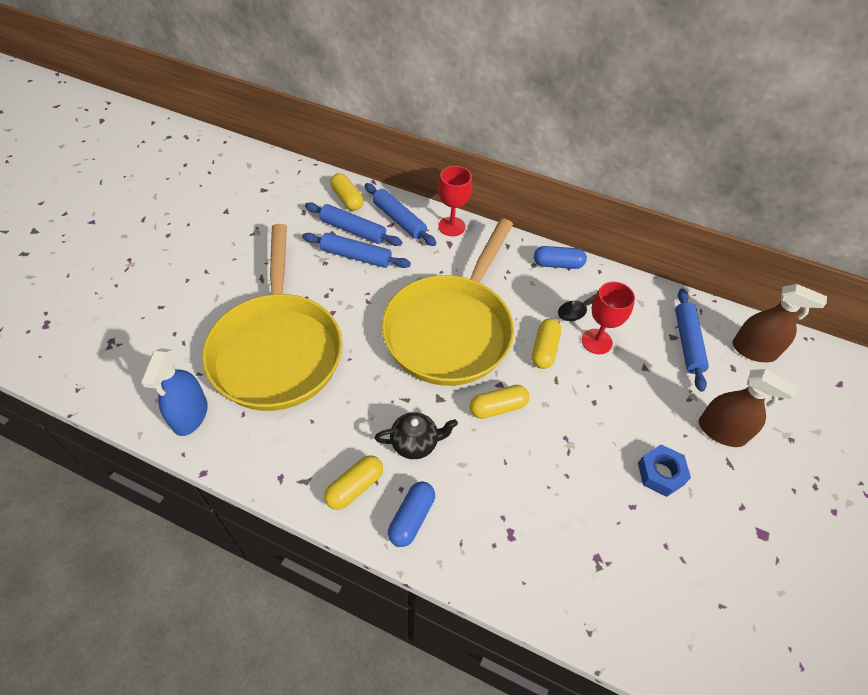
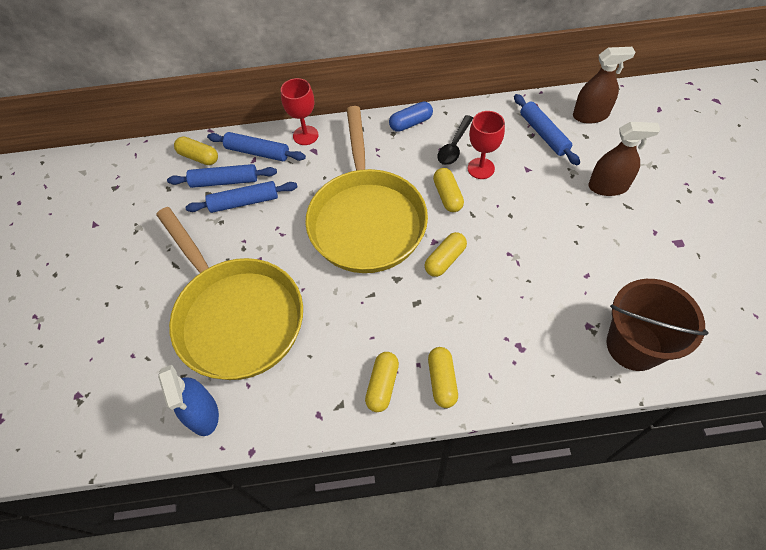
camera: 25 degrees left, 5 degrees up
(411, 518) = (442, 381): blue capsule -> yellow capsule
(415, 443) = (403, 324): black teapot -> none
(632, 608) = (634, 345): none -> brown bucket
(660, 473) = (589, 240): blue nut -> none

